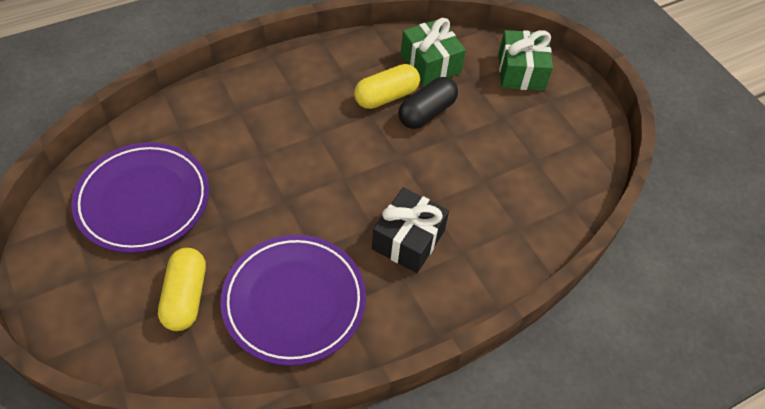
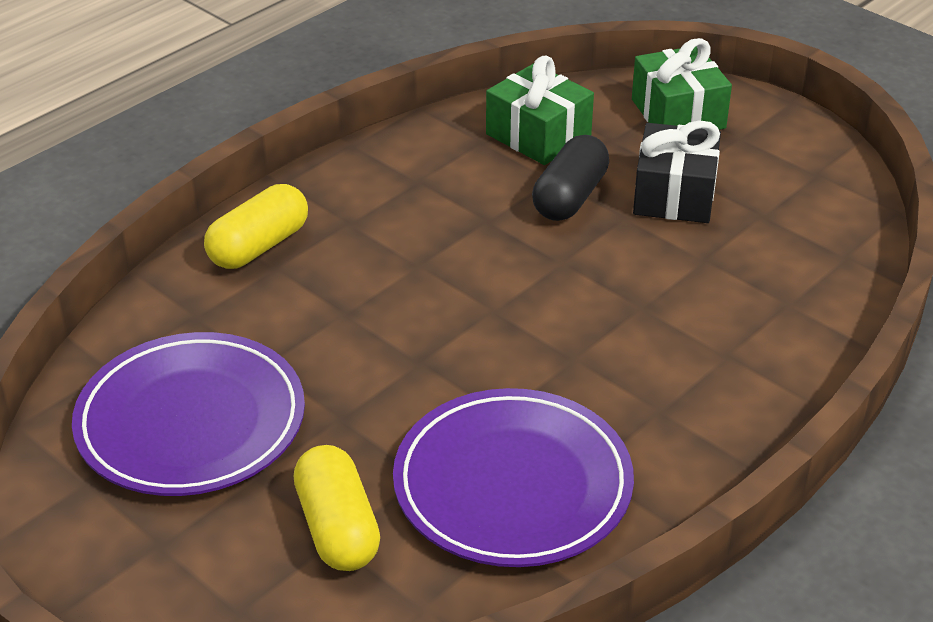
camera: 15 degrees left, 15 degrees down
(386, 96) = (497, 192): yellow capsule -> yellow capsule (259, 246)
(408, 240) = (638, 361): black gift -> black gift (674, 194)

